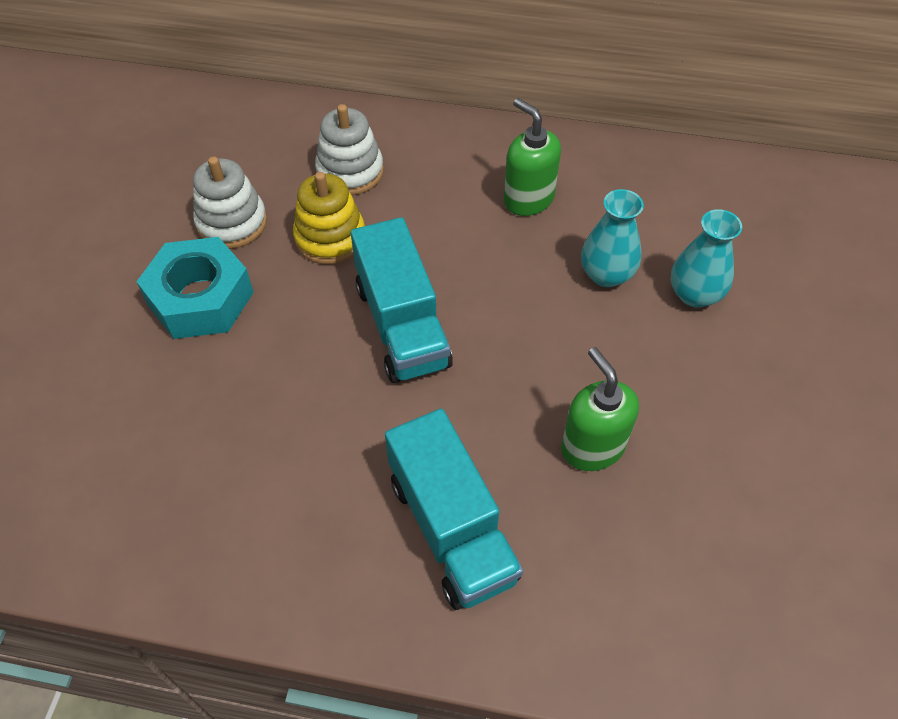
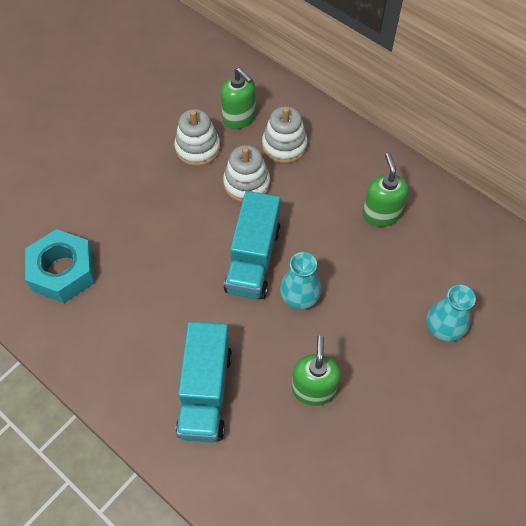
camera: 30 degrees right, 5 degrees up
(200, 298) = (154, 188): turquoise nut -> turquoise nut (63, 271)
(266, 163) = (239, 118): none -> green soap dispenser
(330, 238) = (246, 184): yellow stacking toy -> white stacking toy
(606, 274) = (396, 288): turquoise vase -> turquoise vase (299, 297)

